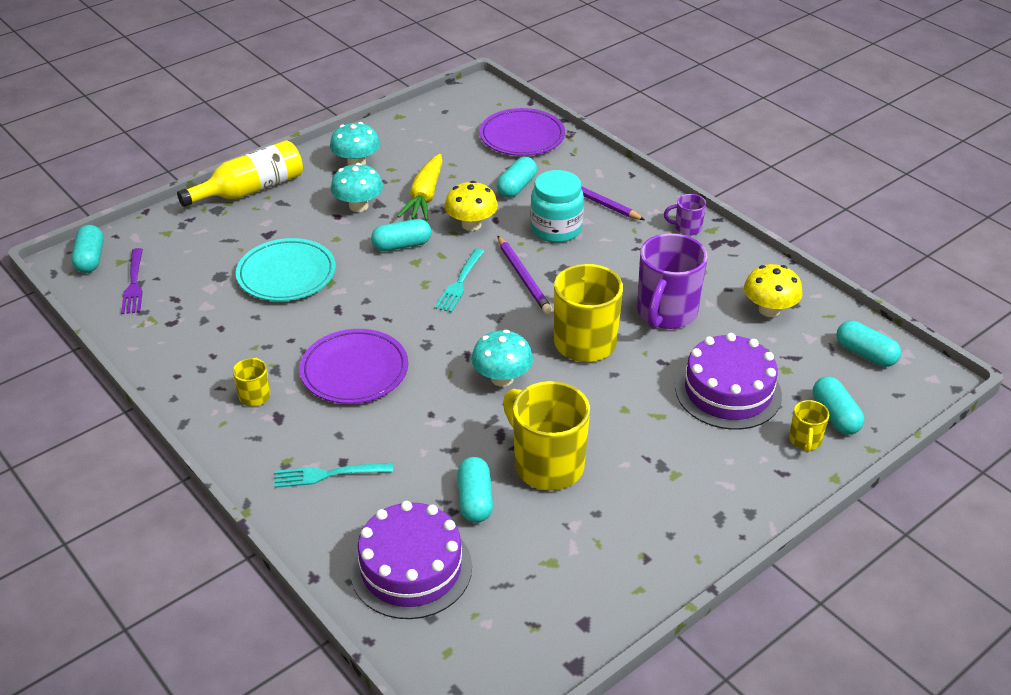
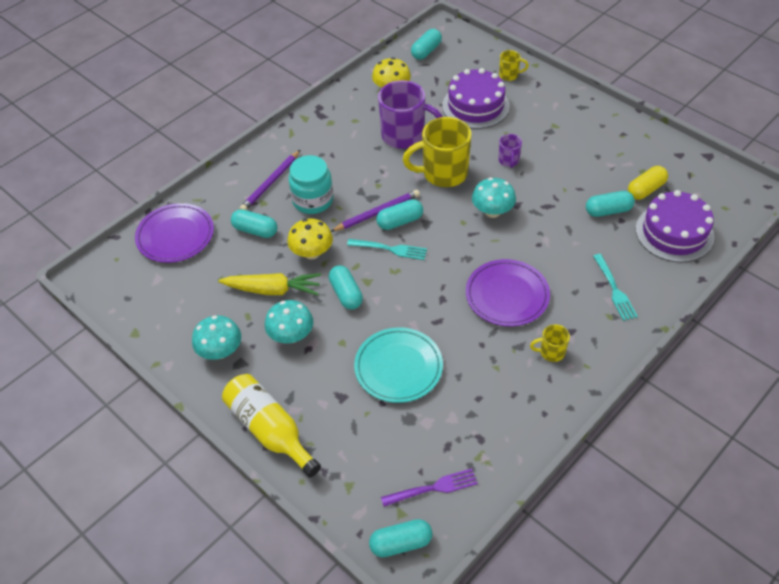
camera: 95 degrees left, 10 degrees up
(509, 556) = (646, 190): none -> yellow capsule
(547, 465) = (566, 181): yellow mug -> none
(687, 228) = (304, 130): purple mug -> purple mug (508, 161)
(835, 415) = (484, 64): turquoise capsule -> turquoise capsule (400, 221)

